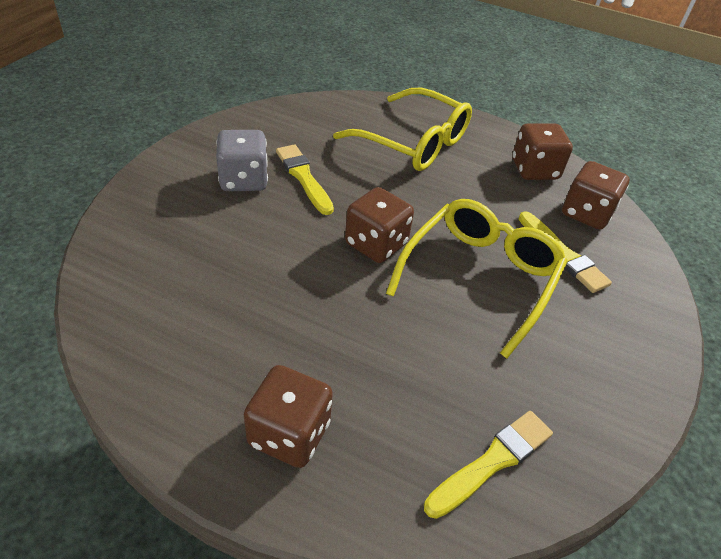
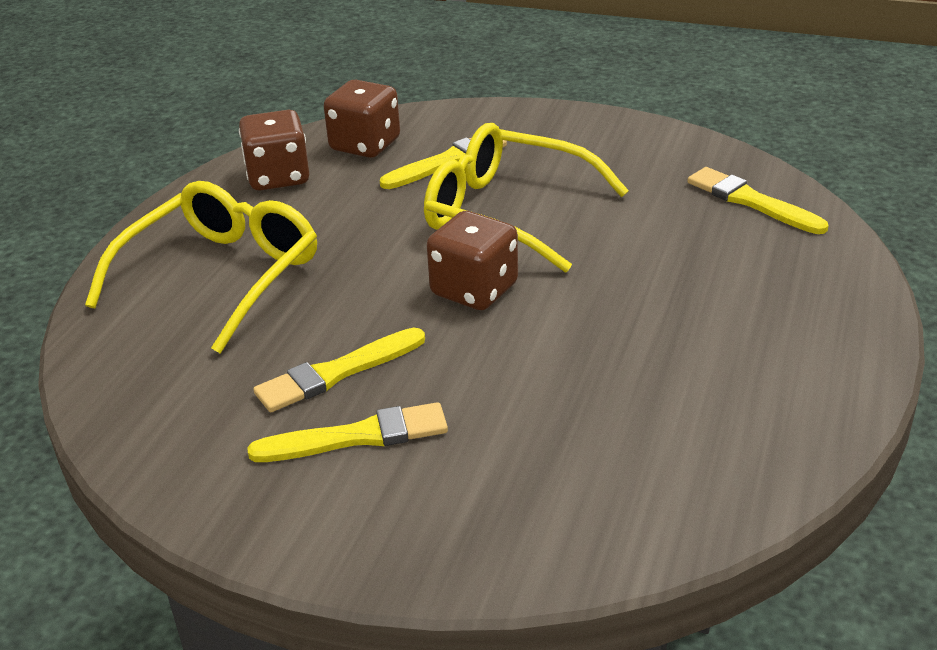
camera: 90 degrees left, 10 degrees down
(244, 180) = (357, 436): grey dice -> yellow brush
(289, 433) = (796, 317): brown dice -> none

